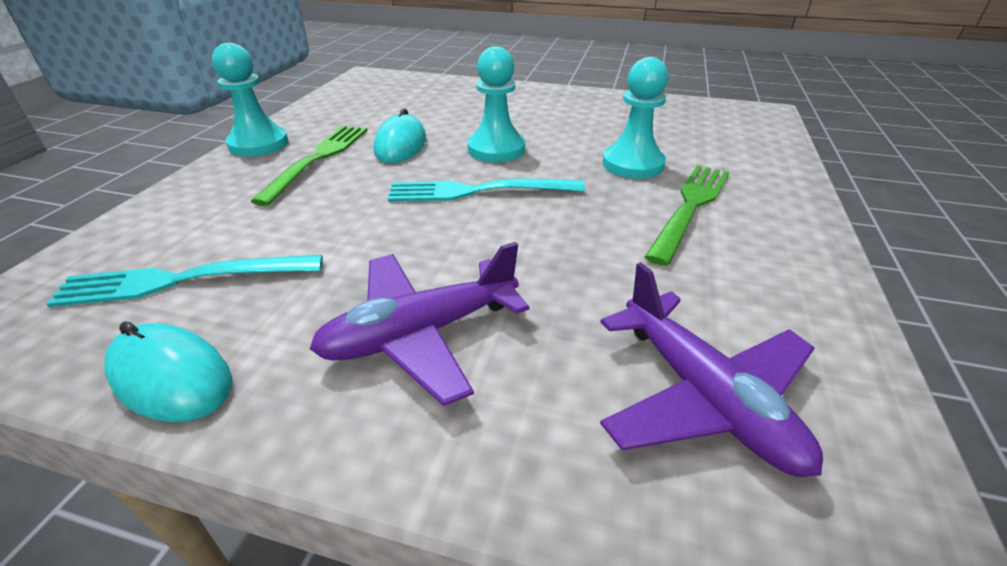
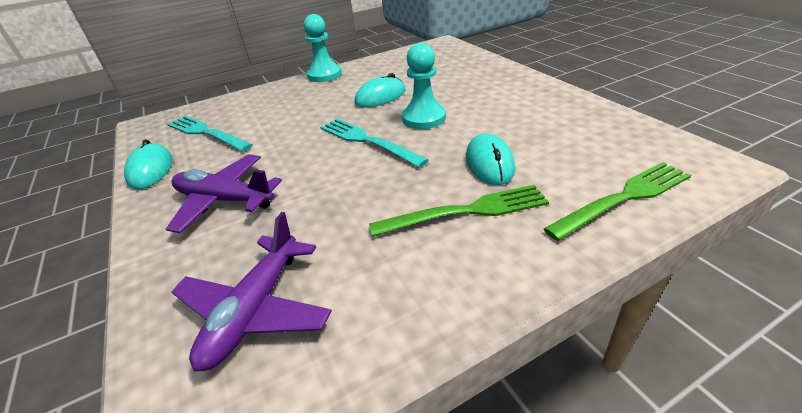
camera: 50 degrees right, 0 degrees up
(319, 158) = (334, 92): green fork -> green fork (624, 197)
(632, 164) = (489, 163): turquoise pawn -> turquoise mouse

